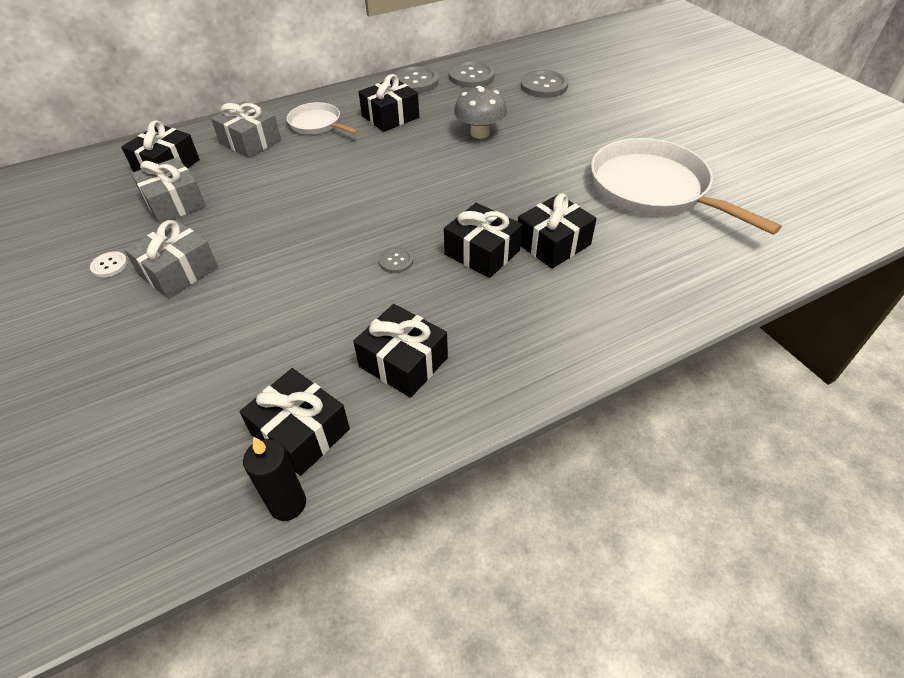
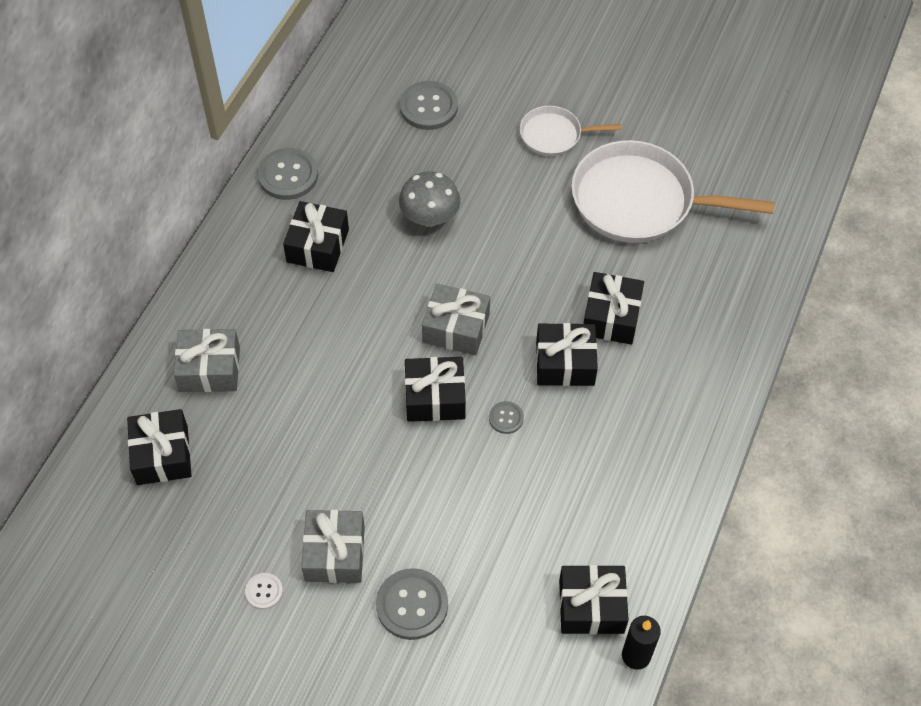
camera: 40 degrees left, 10 degrees up
(174, 203) = (232, 490): grey gift -> grey gift (456, 328)
(317, 124) = (252, 302): white pan -> white pan (554, 135)
(403, 362) = (604, 504): black gift -> black gift (435, 397)
(471, 76) = (340, 133): grey button -> grey button (412, 605)

